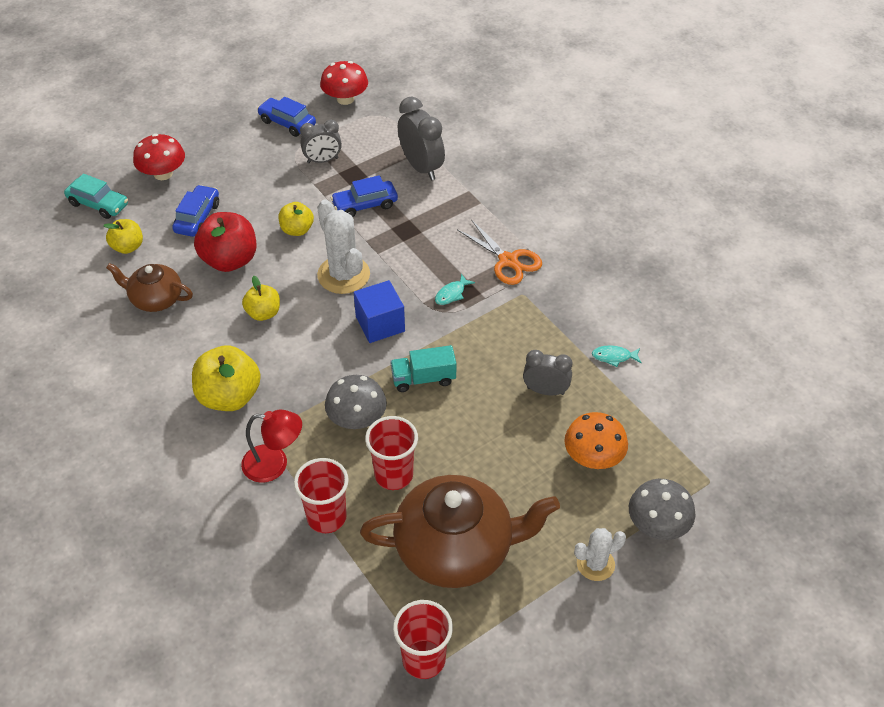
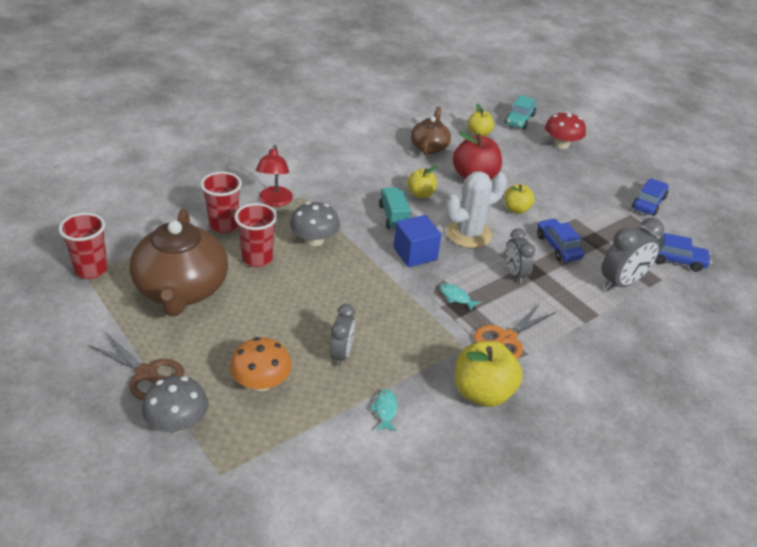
camera: 85 degrees right, 10 degrees down
(197, 217) = (517, 161): blue car -> blue car (676, 260)
(229, 396) = (338, 180): yellow apple -> yellow apple (482, 392)
(322, 160) = (607, 223): grey clock -> grey clock (514, 274)
(345, 99) = (698, 236): red mushroom -> none
(423, 378) = (355, 277): turquoise truck -> turquoise truck (393, 217)
(595, 564) = (146, 373): white cactus -> brown scissors

